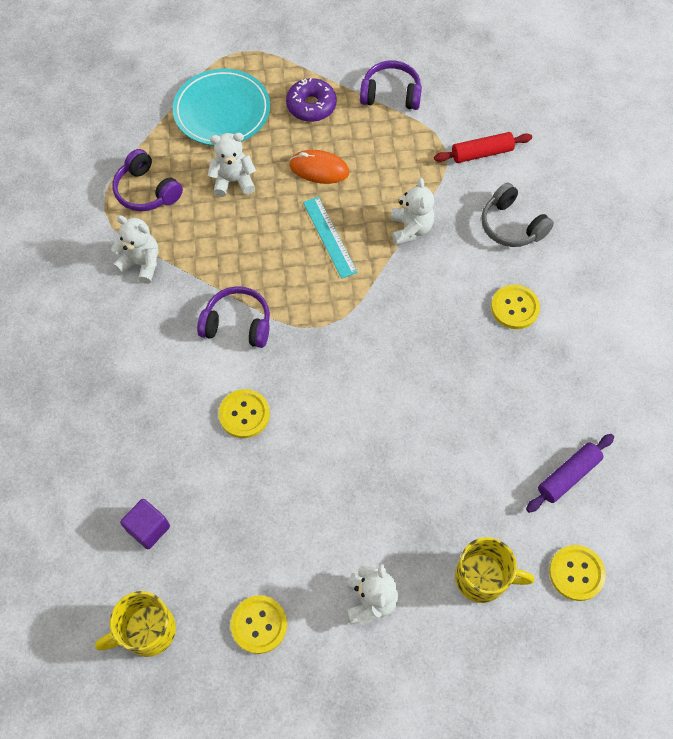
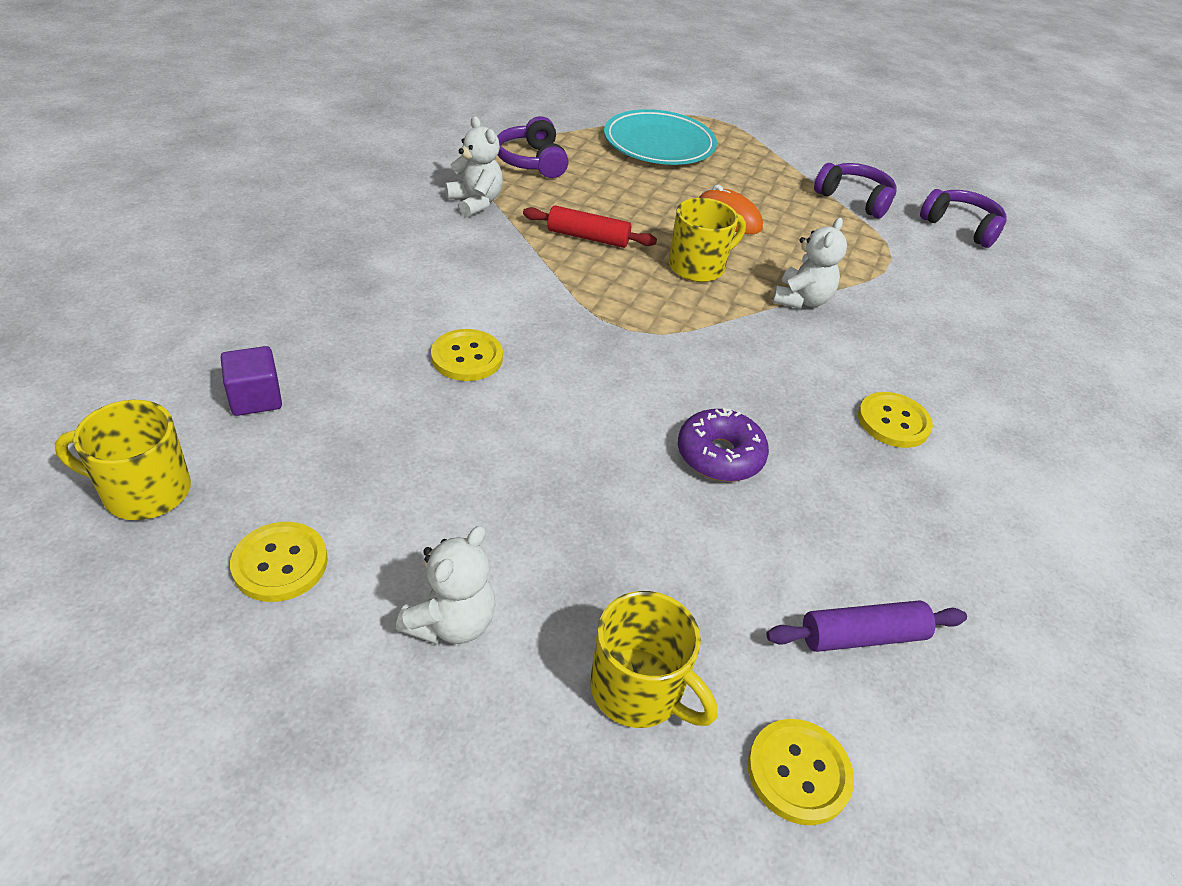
camera: 25 degrees right, 20 degrees down
(233, 181) = (627, 189): white teddy bear -> none
(237, 324) = (532, 285): purple headphones -> purple headphones (961, 227)
(311, 106) = (757, 174): purple donut -> purple donut (720, 455)
(329, 237) = (698, 267): turquoise ruler -> yellow mug
(481, 153) = (935, 279): red rolling pin -> red rolling pin (588, 237)
(511, 226) = (936, 350): grey headphones -> none

